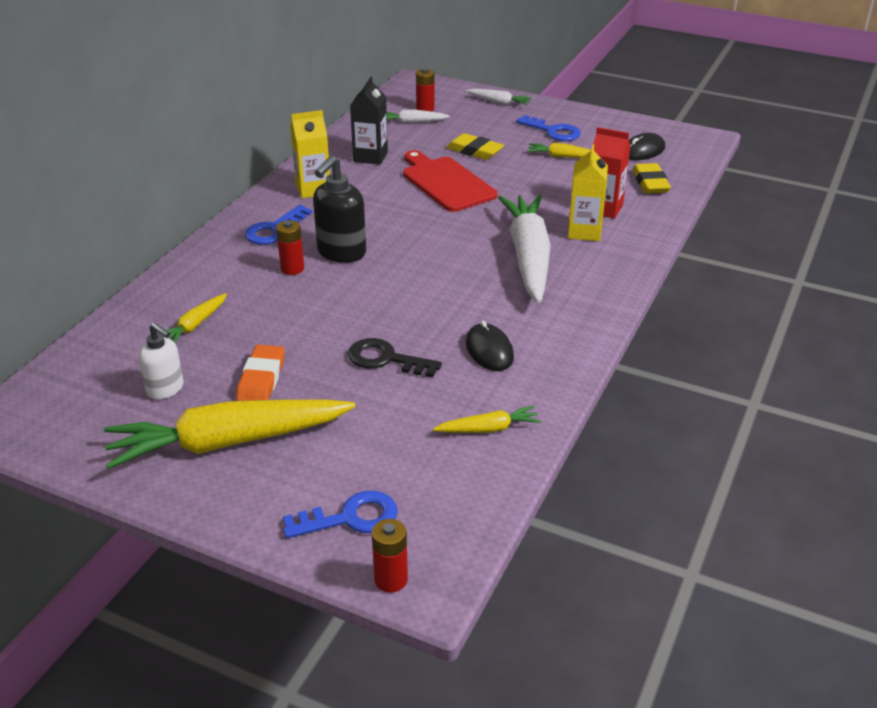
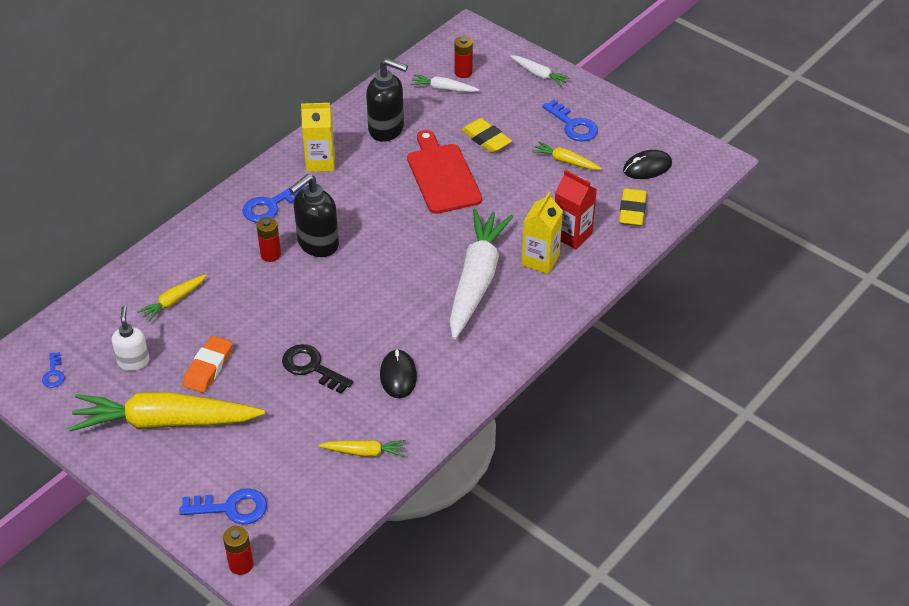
camera: 15 degrees right, 10 degrees up
(65, 418) = (54, 374): none -> blue key
(166, 389) = (133, 361): white soap dispenser -> white soap dispenser turned 150 degrees counterclockwise
(370, 157) = (387, 129): black carton -> black soap dispenser

